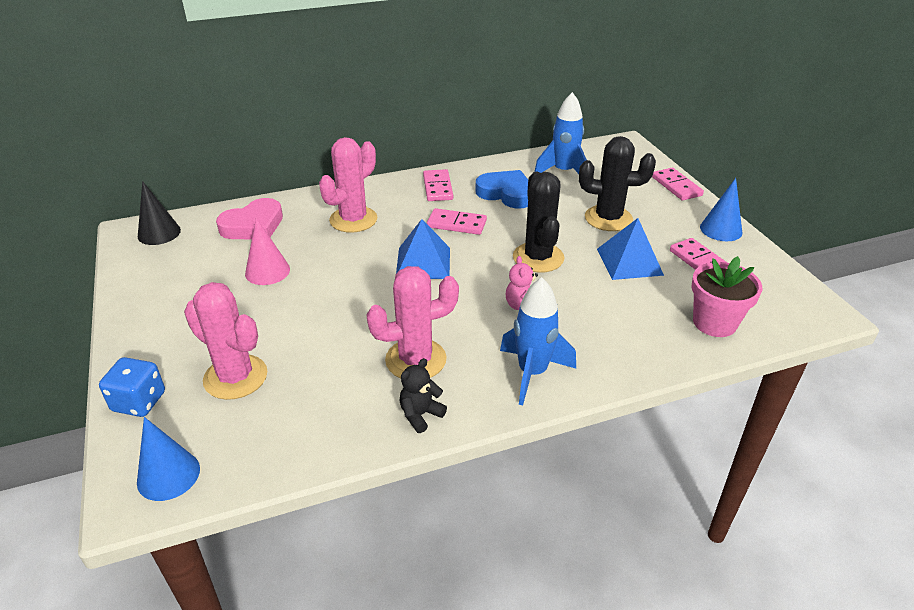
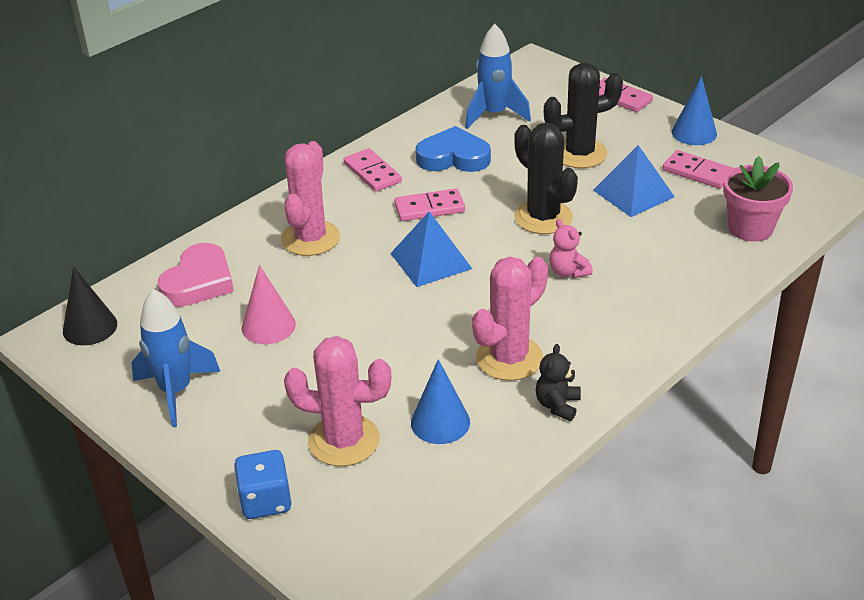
camera: 25 degrees left, 0 degrees up
(168, 475) = (368, 549): blue cone -> blue cone (440, 422)
(532, 373) = (627, 331): blue rocket -> blue rocket (176, 391)

